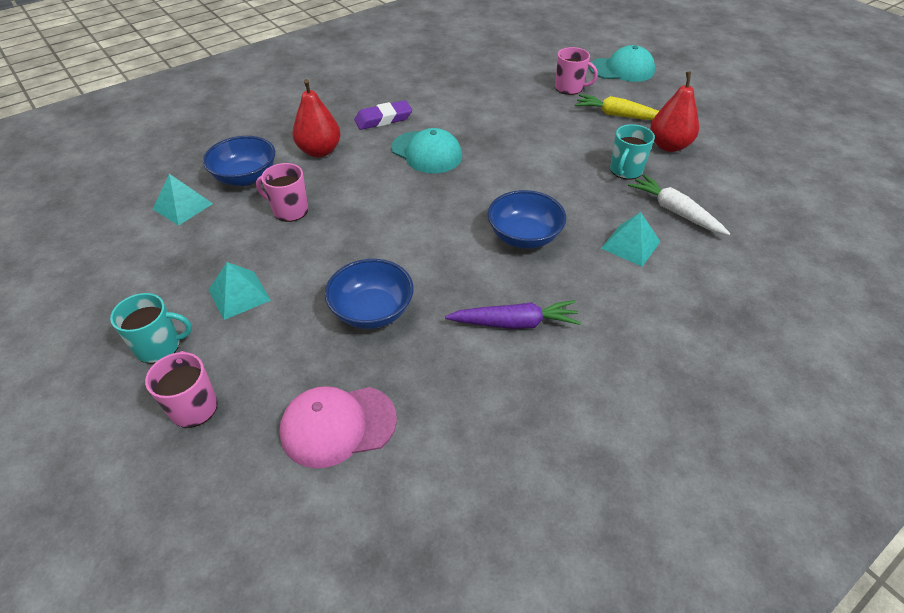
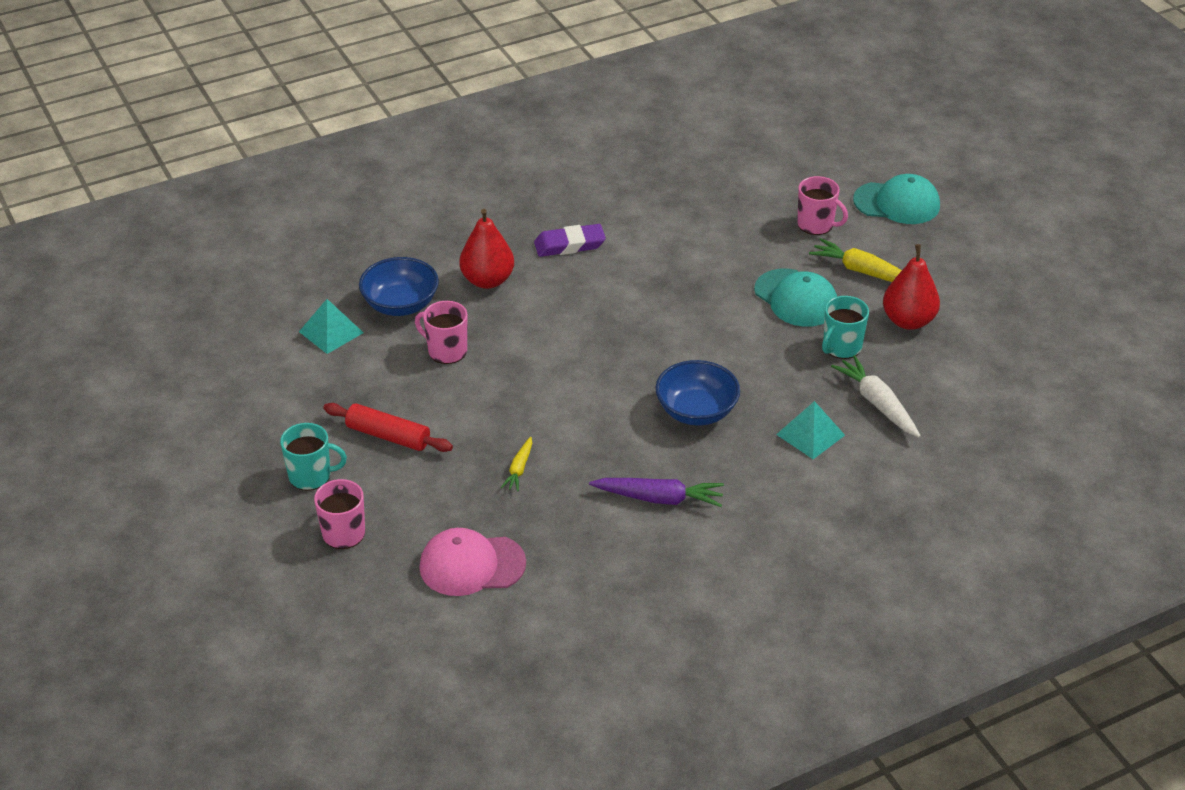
camera: 10 degrees right, 5 degrees down
(239, 294) = (388, 436): turquoise pyramid -> red rolling pin
(372, 311) = (519, 469): blue bowl -> yellow carrot
(427, 152) = (612, 296): turquoise cap -> turquoise cap (796, 298)

